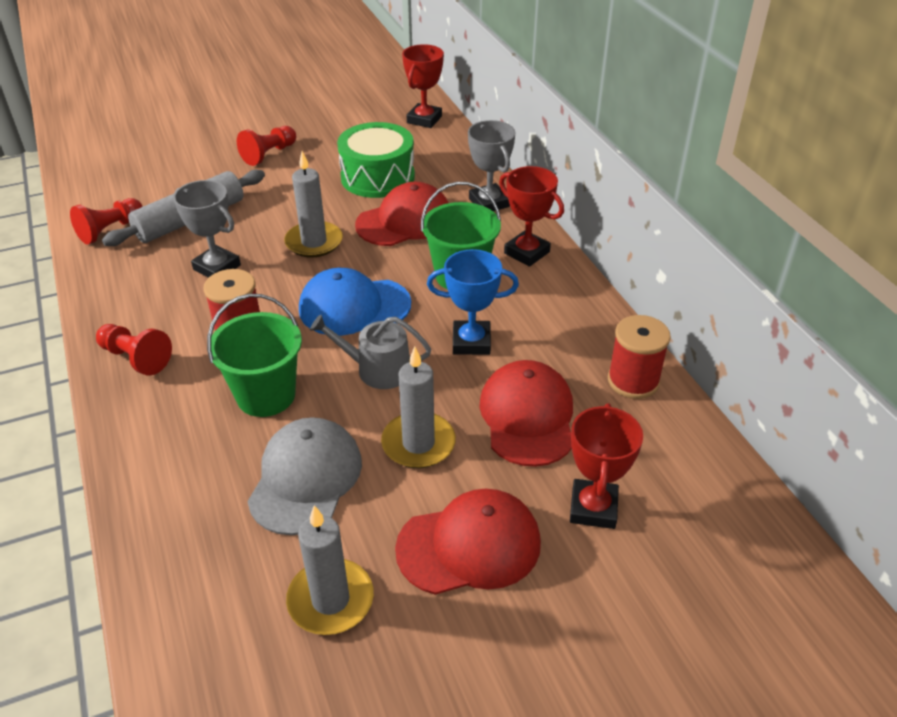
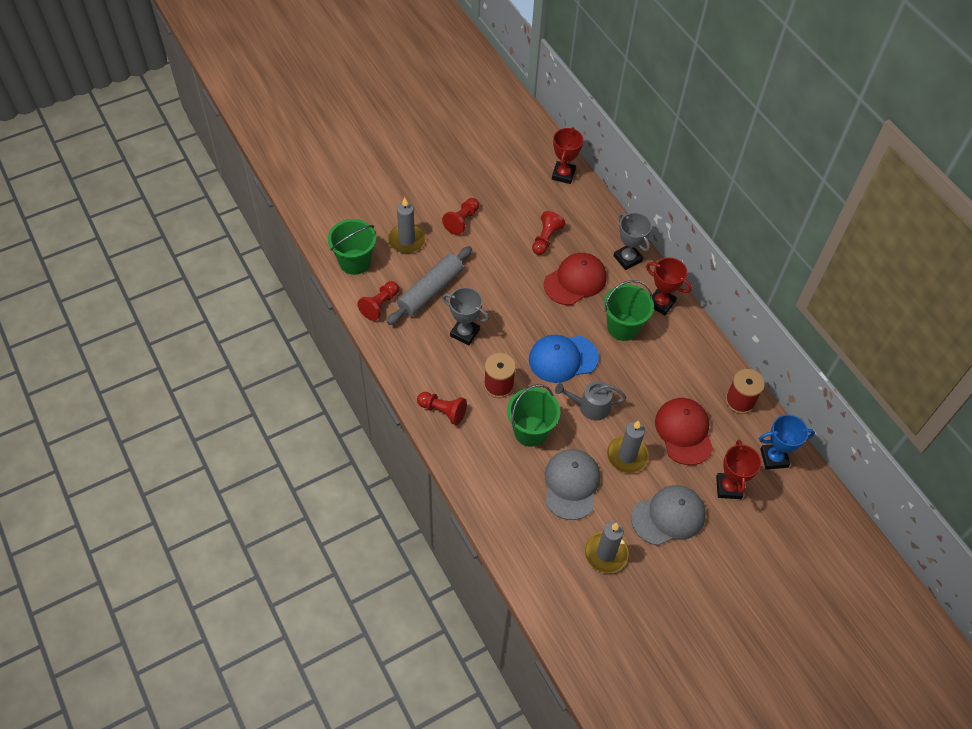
camera: 10 degrees left, 15 degrees up
(102, 185) = (355, 262): none -> green bucket
(314, 242) = (521, 305): grey candle -> grey candle (407, 240)
(377, 177) = (546, 239): green drum -> red pawn
(469, 545) = (668, 516): red cap -> grey cap
(471, 342) = (641, 380): blue trophy -> blue trophy (774, 458)

